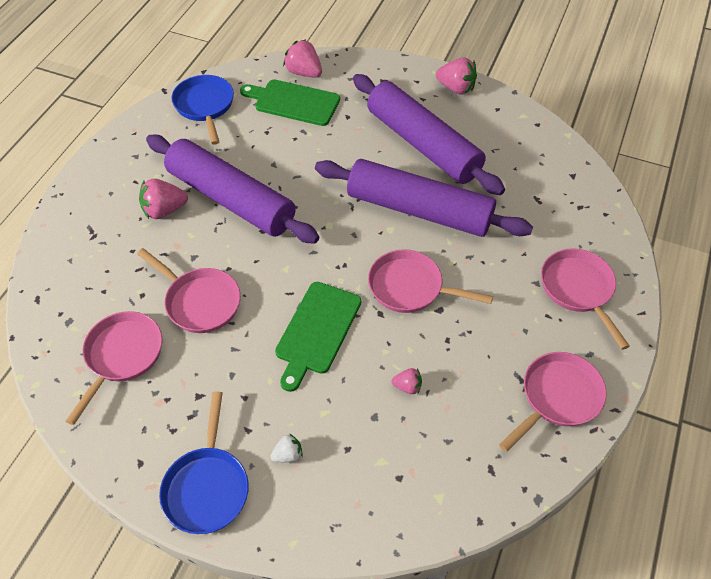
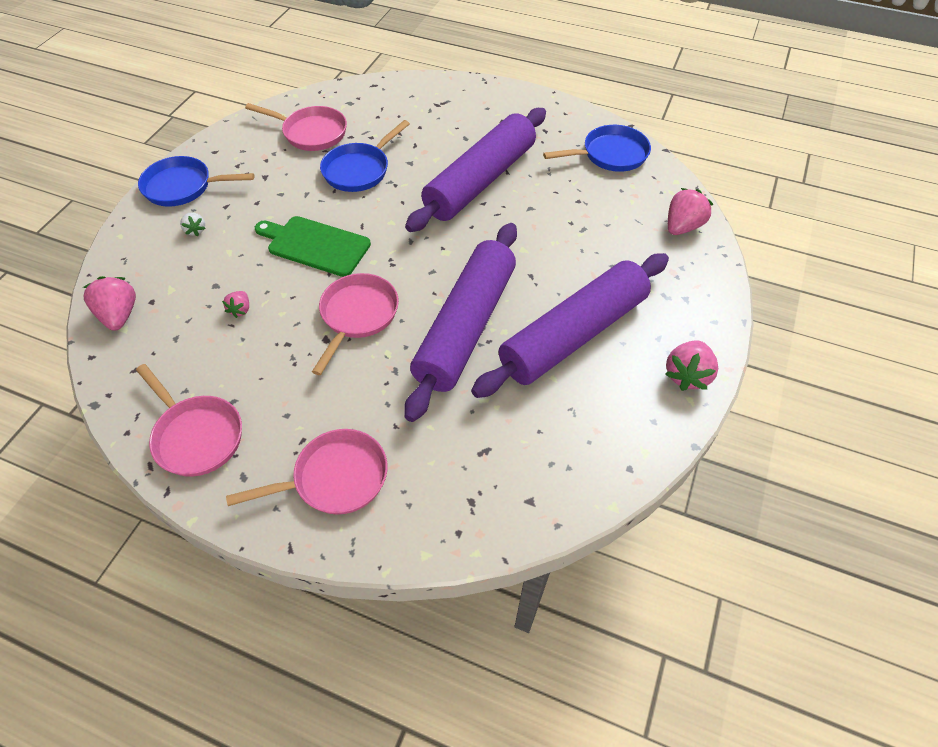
camera: 90 degrees right, 0 degrees up
(164, 210) = (466, 140): pink strawberry -> pink strawberry (119, 315)
(200, 302) = (359, 170): pink pan -> blue pan
(293, 102) = (629, 220): green cutting board -> none

